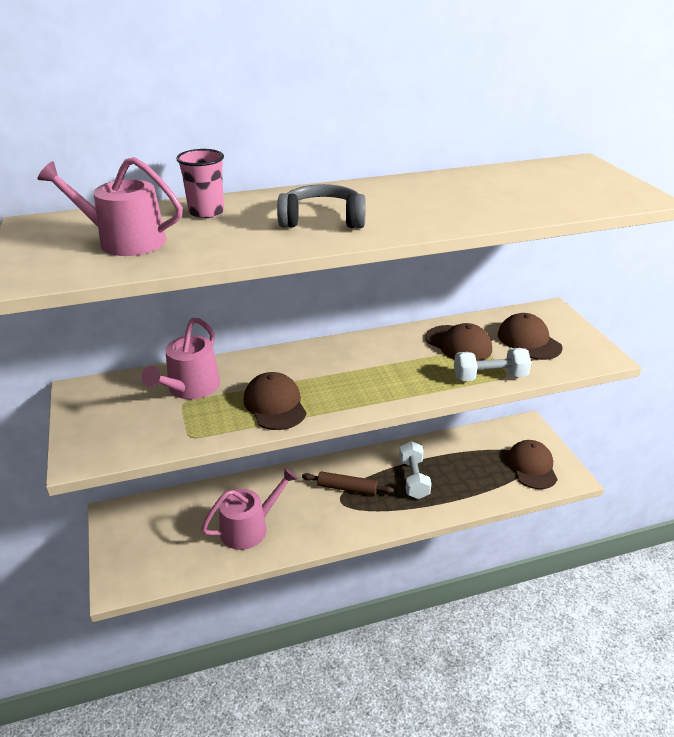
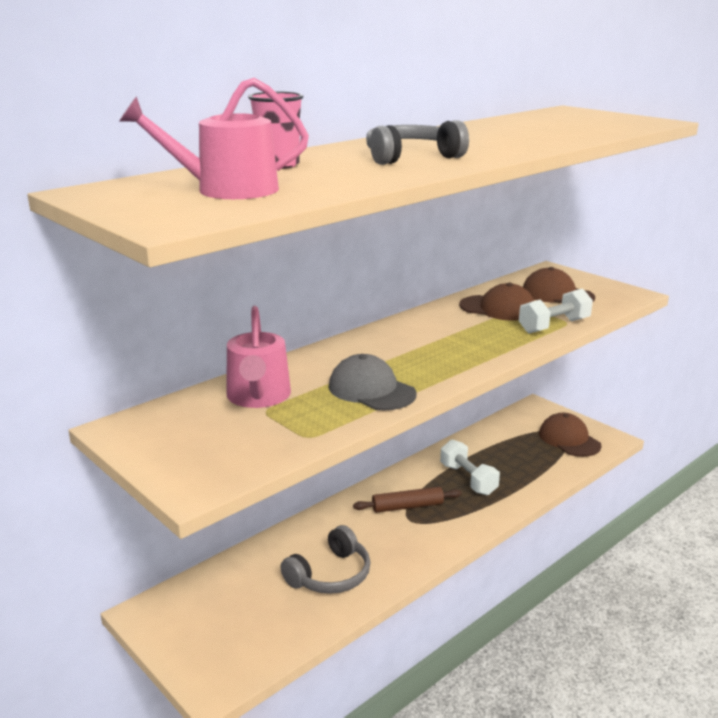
camera: 25 degrees left, 10 degrees down
(249, 528) = (330, 575): pink watering can -> grey headphones
(275, 405) = (371, 390): brown cap -> grey cap

